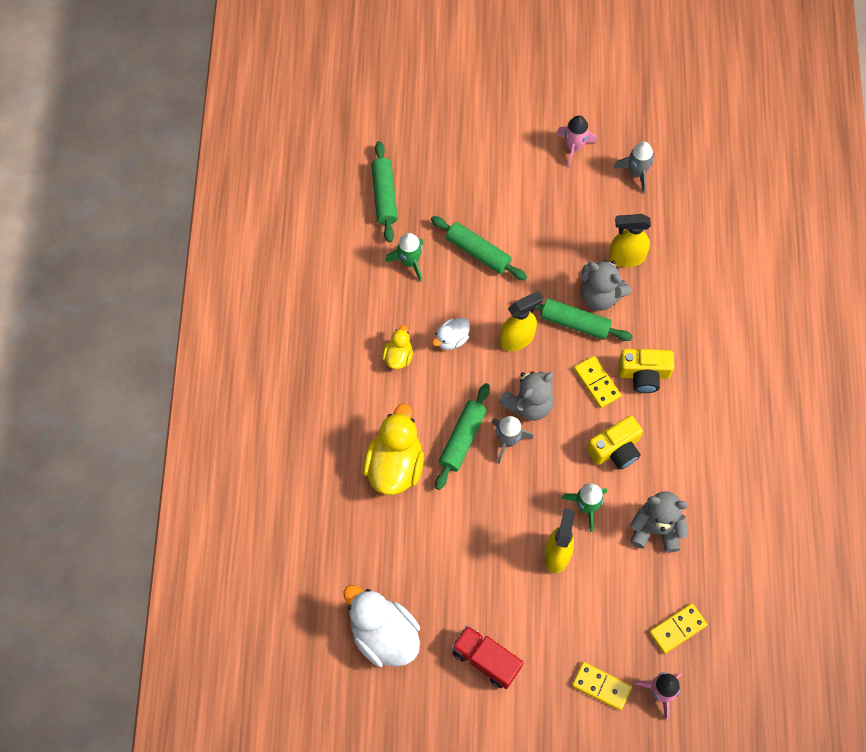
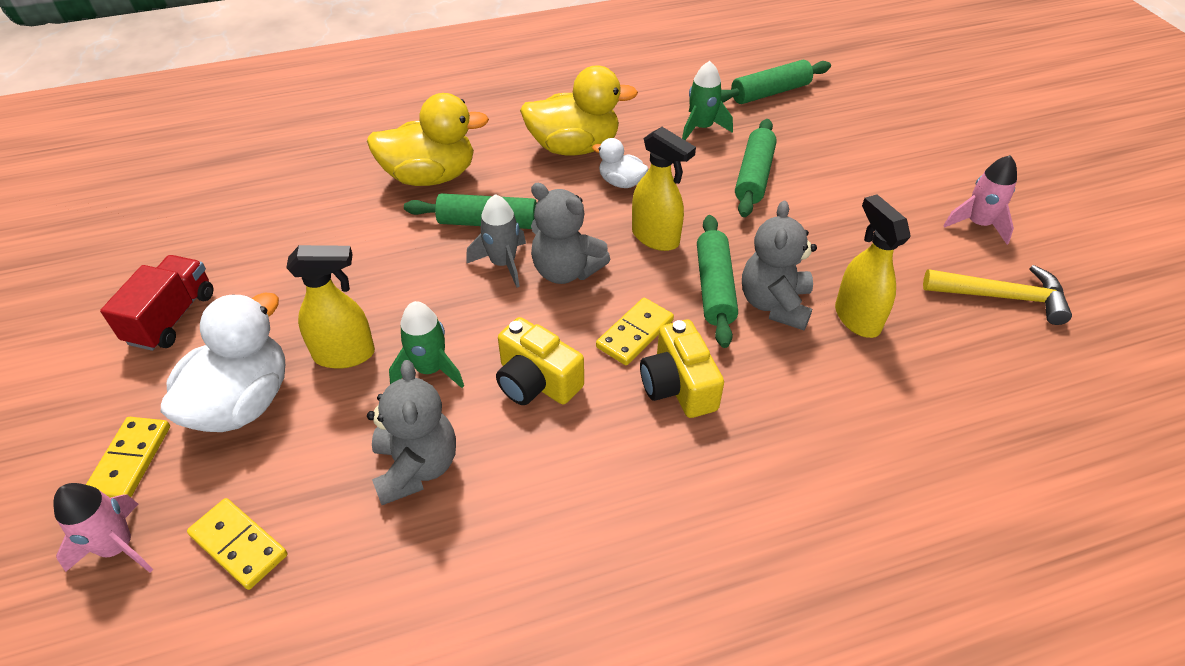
camera: 70 degrees right, 20 degrees down
(384, 635) = (202, 218): white duck -> white duck (242, 403)
(398, 356) = (574, 147): yellow duck -> yellow duck, size x1.94
(636, 172) = (1001, 297): grey rocket -> yellow hammer

